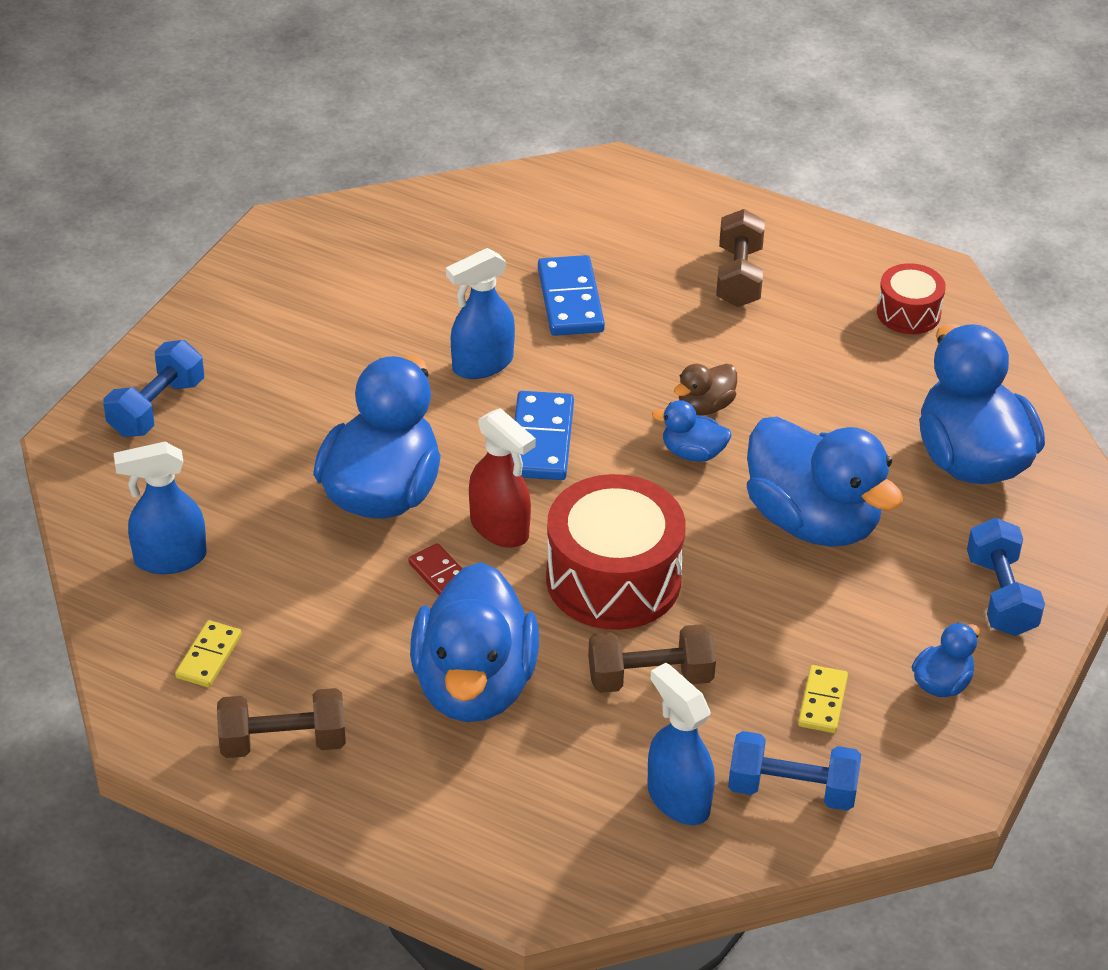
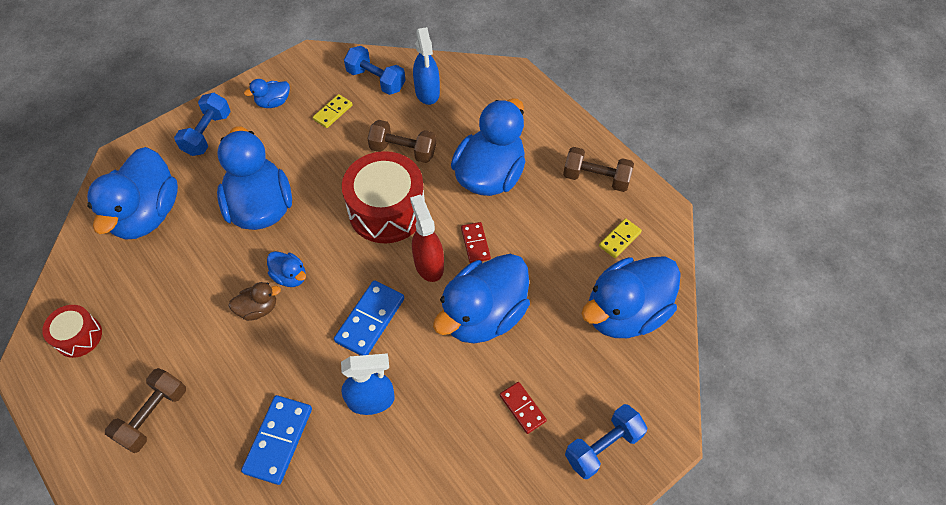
camera: 155 degrees left, 15 degrees up
(169, 559) = (625, 313): blue spray bottle -> blue duck
(278, 413) = (522, 408): none -> red domino

